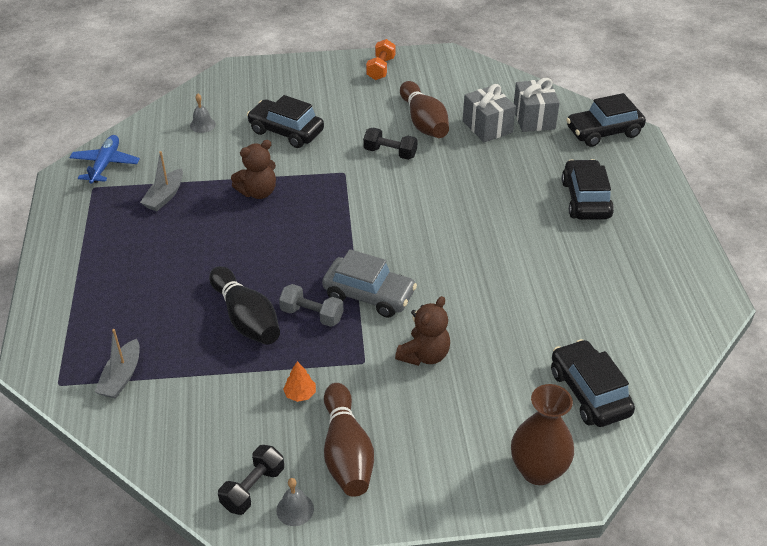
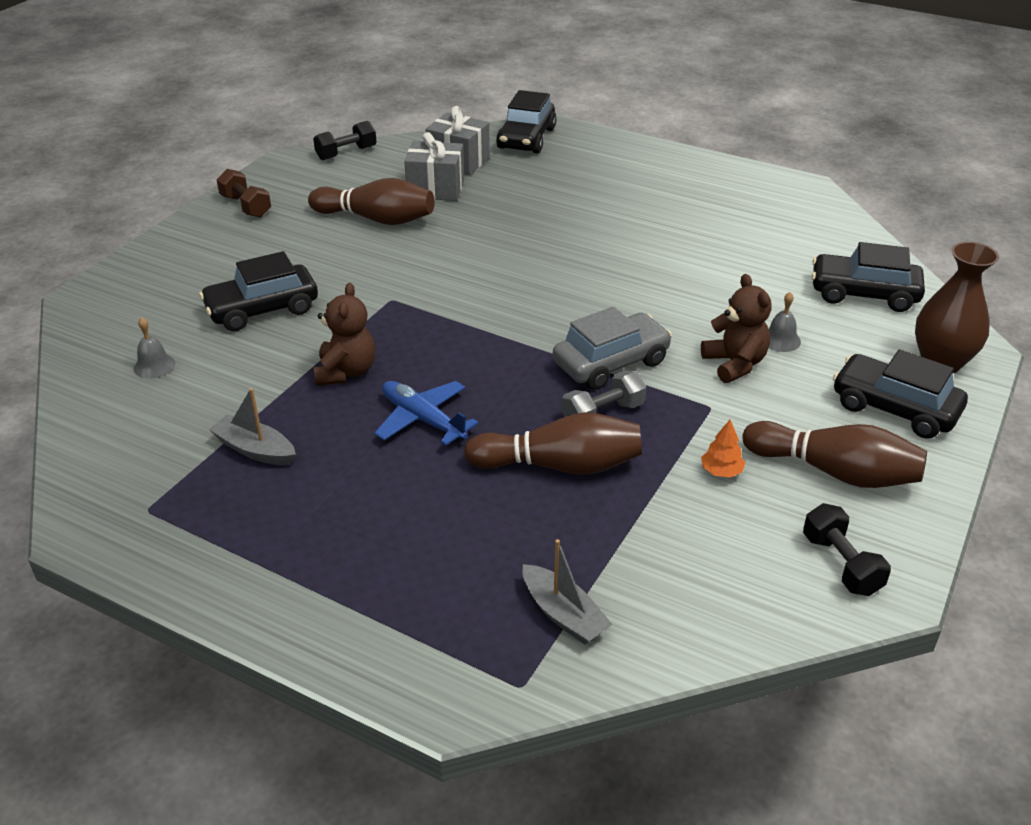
camera: 55 degrees left, 5 degrees down
(105, 164) = (113, 480): blue plane -> blue plane (422, 419)
(165, 196) = (255, 450): grey boat -> grey boat turned 150 degrees clockwise
(246, 318) = (560, 465): black bowling pin -> brown bowling pin
(295, 509) = (893, 543): grey bell -> grey bell (780, 340)
(381, 69) = (246, 206): orange dumbbell -> brown dumbbell
(390, 153) = (398, 258): black dumbbell -> black dumbbell (346, 153)
(585, 199) = (608, 187): black car -> black car (894, 408)

